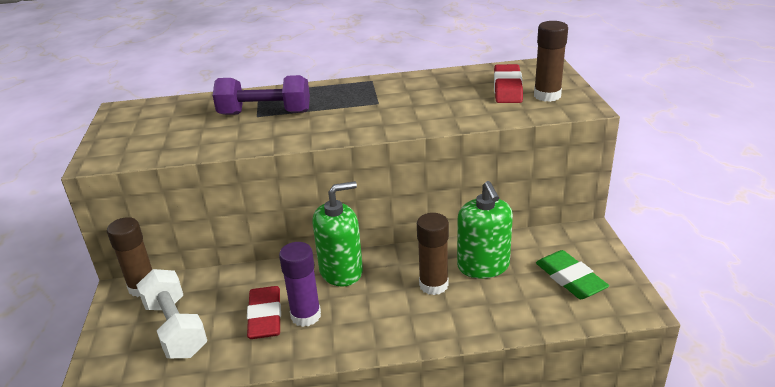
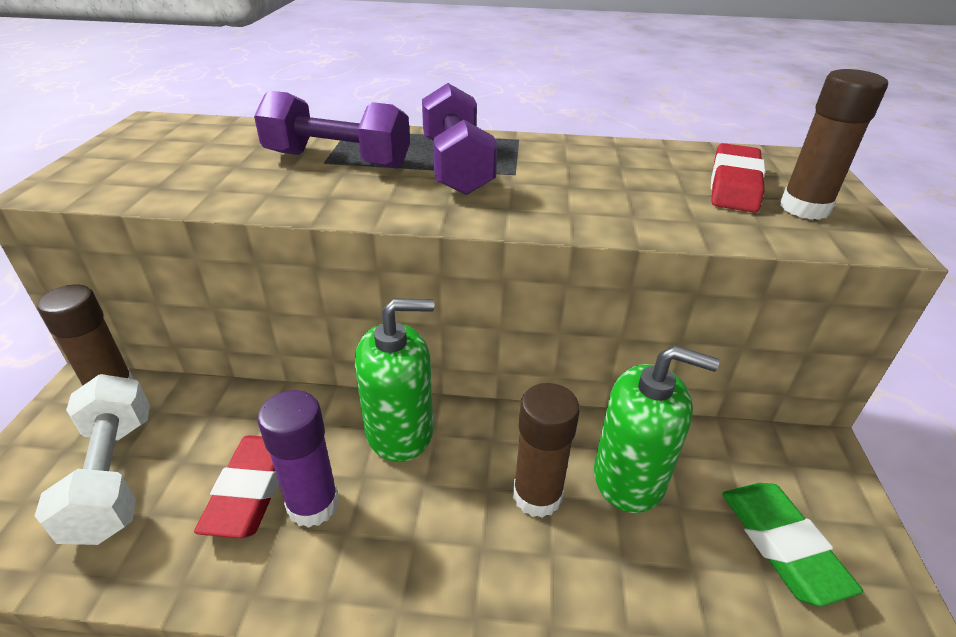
camera: 10 degrees right, 5 degrees up
(341, 104) = (456, 166): none -> purple dumbbell
(483, 266) = (629, 477): green soap dispenser -> green soap dispenser turned 75 degrees counterclockwise

